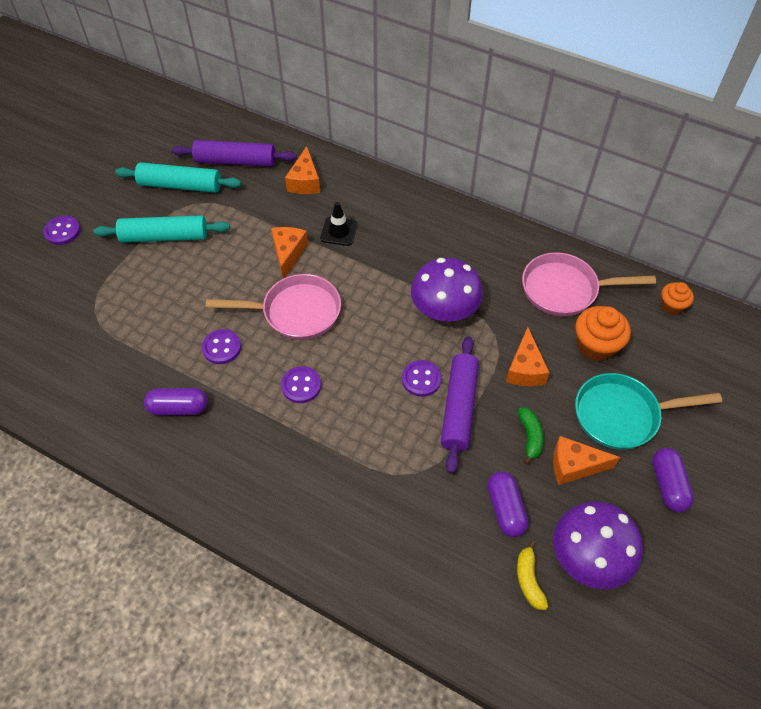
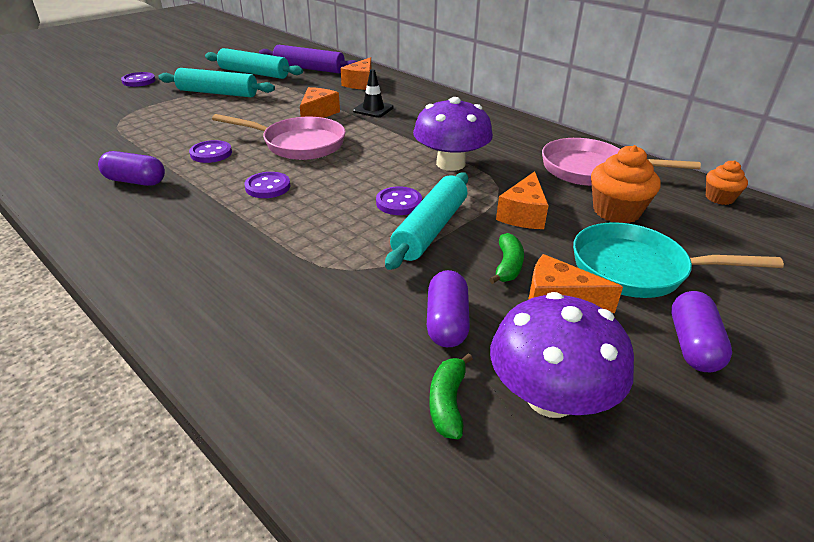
camera: 15 degrees right, 20 degrees down
(459, 408) = (430, 229): purple rolling pin -> turquoise rolling pin
(529, 580) = (447, 403): yellow banana -> green banana

